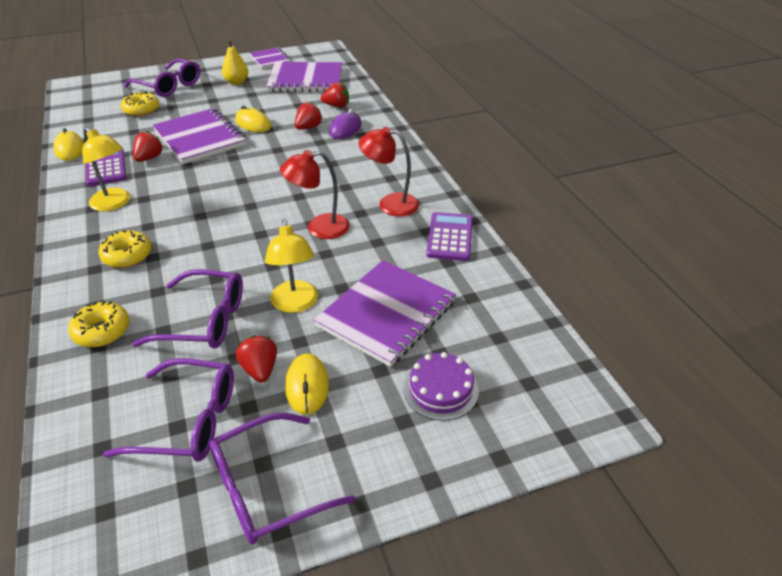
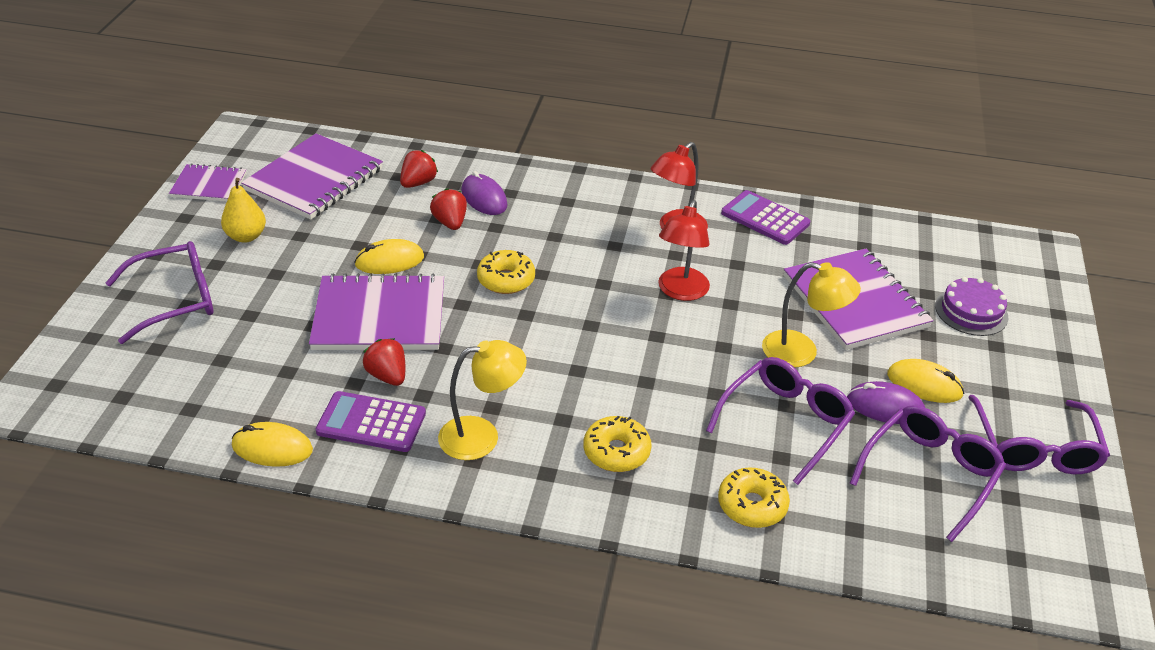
camera: 60 degrees left, 0 degrees up
(141, 110) = (225, 347): yellow donut -> yellow donut (506, 280)
(260, 369) = (885, 407): red strawberry -> purple mouse

